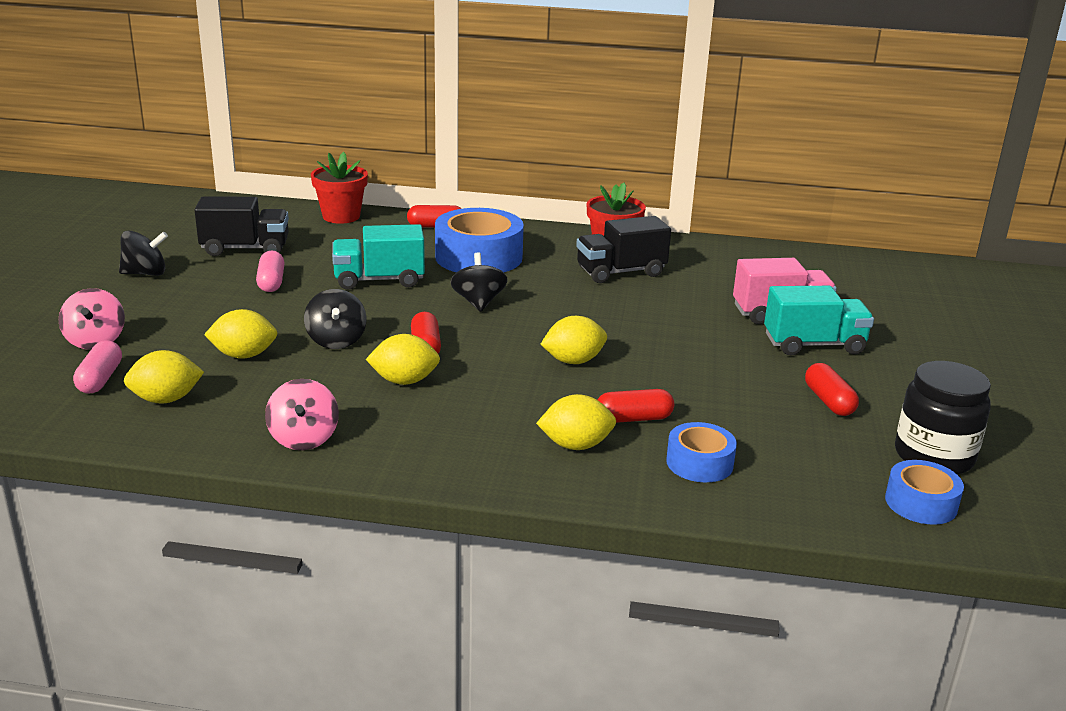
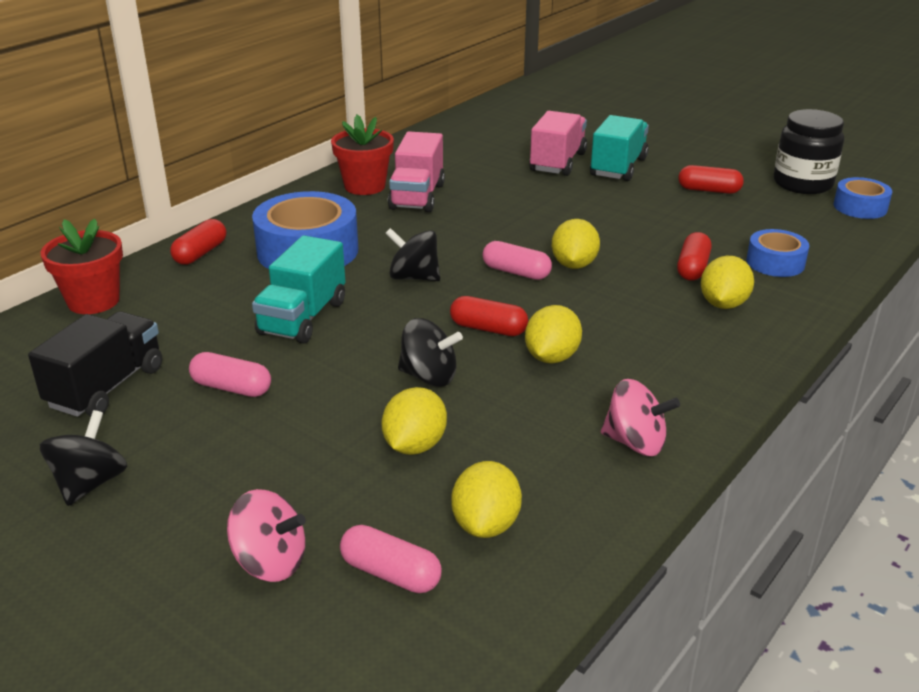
camera: 60 degrees left, 5 degrees up
(531, 339) = (516, 272): none -> pink capsule
(620, 272) = (417, 196): black truck -> pink truck

